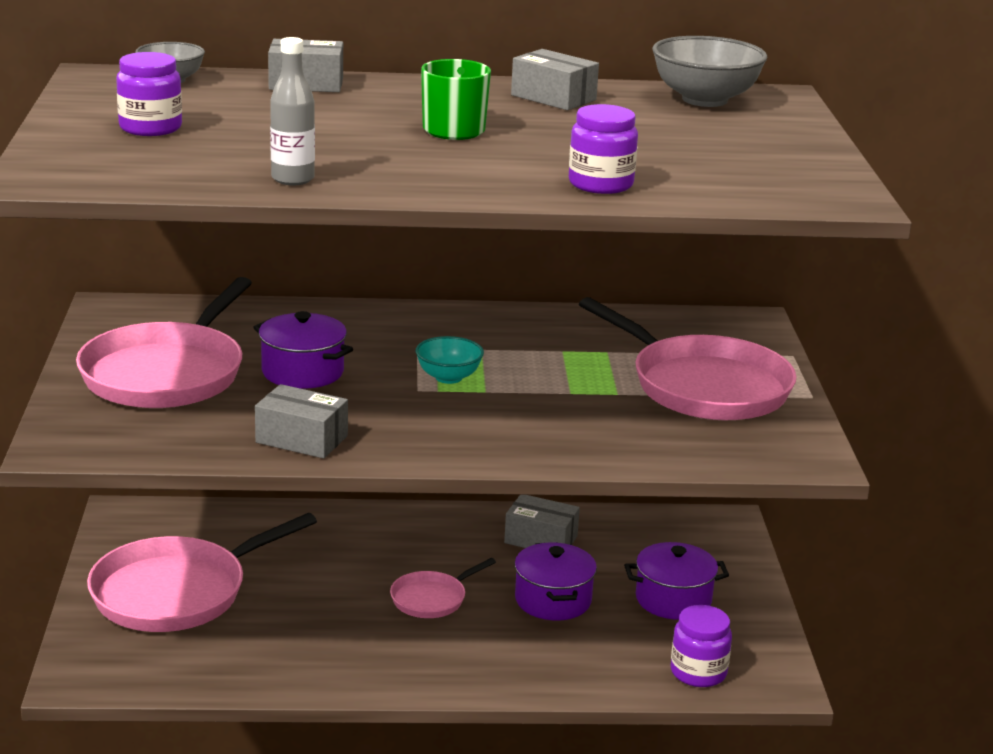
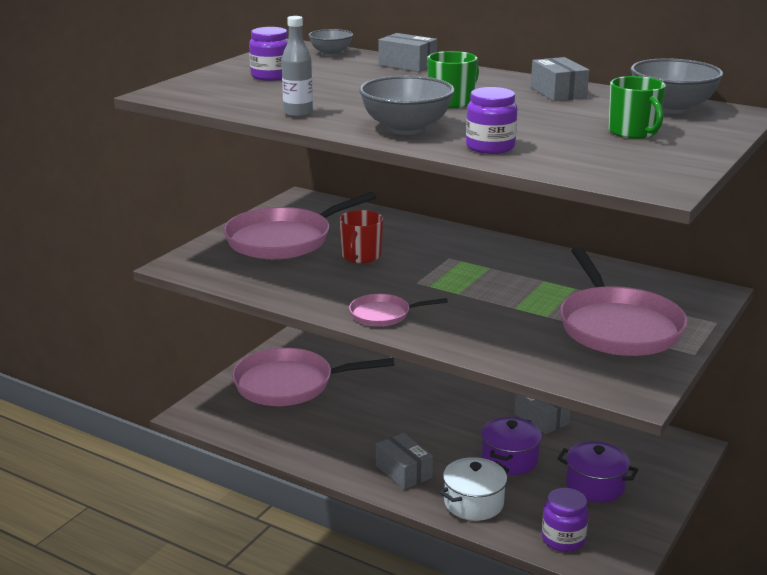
camera: 35 degrees right, 0 degrees up
(301, 439) = (310, 294): grey box -> grey box (403, 471)
(303, 372) = (361, 256): purple pot -> red mug
(431, 599) = (431, 434): pink pan -> pink pan (383, 315)
(448, 377) = (446, 280): turquoise bowl -> none
(464, 177) = (406, 129): none -> grey bowl
(563, 666) = (473, 503): none -> white pot
(715, 137) = (633, 132): none -> green mug

